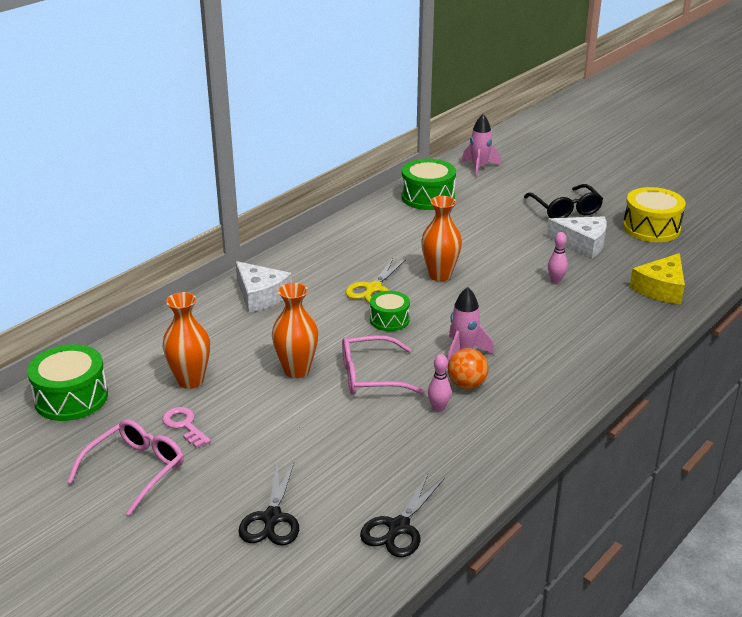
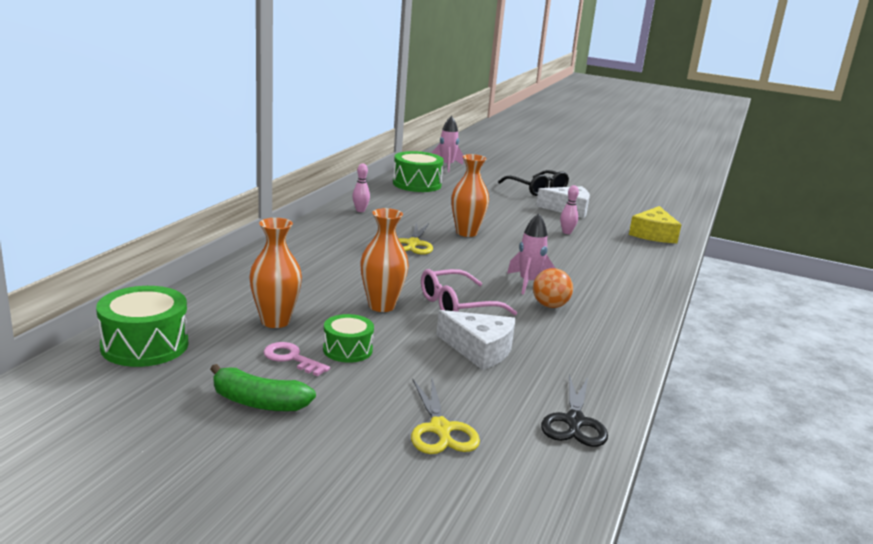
camera: 20 degrees left, 10 degrees down
(135, 470) = (258, 402): pink glasses -> green banana
(261, 295) = (308, 253): white cheese -> white cheese (480, 349)
(272, 518) = (440, 429): black scissors -> yellow scissors
(389, 320) = (444, 264): green drum -> green drum (347, 350)
(438, 408) = (538, 324): pink bowling pin -> pink bowling pin (360, 210)
(651, 228) = (613, 199): yellow drum -> none

